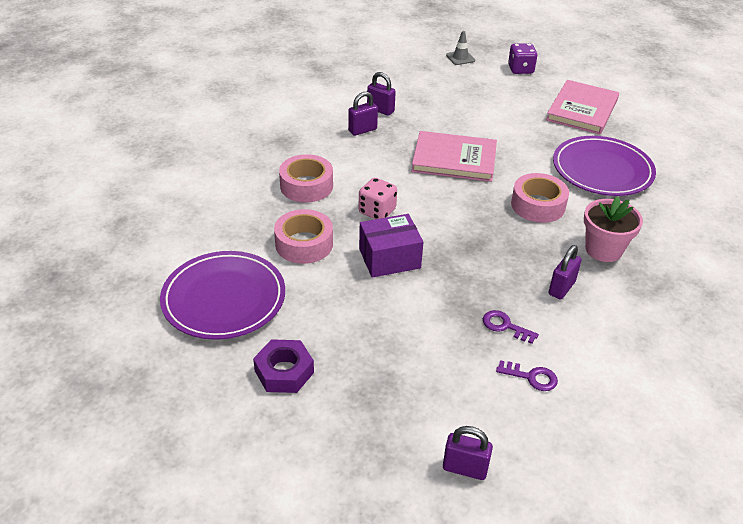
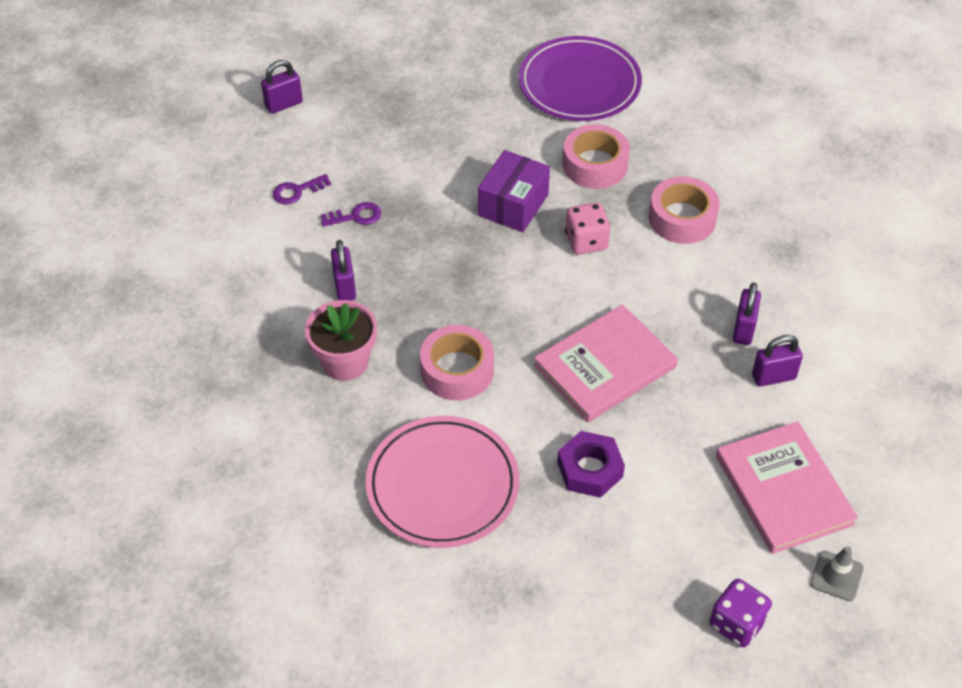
camera: 135 degrees right, 10 degrees up
(284, 371) = (466, 74): purple nut -> purple nut (590, 469)
(582, 110) = (569, 594): pink book -> pink book (783, 490)
(602, 170) = (442, 485): purple plate -> pink plate

